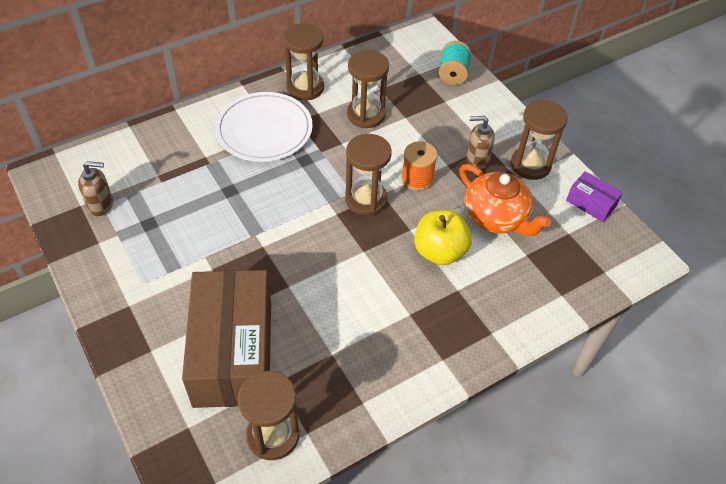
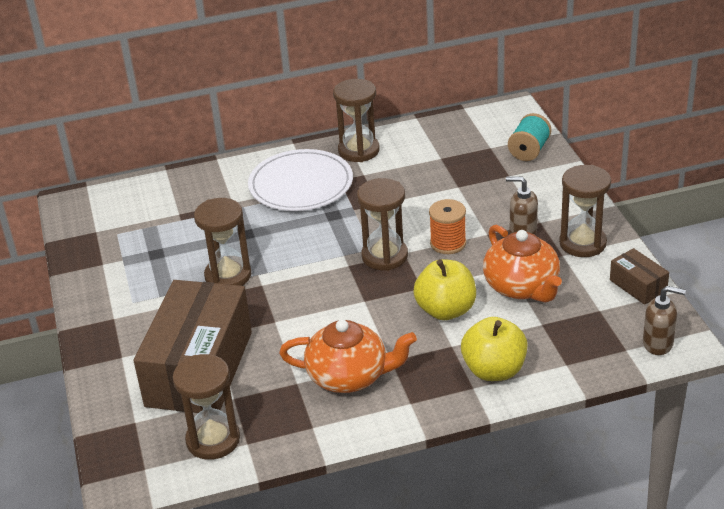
camera: 20 degrees right, 15 degrees down
(101, 205) = (115, 233): brown soap dispenser -> brown soap dispenser (658, 344)
(366, 115) = (415, 180): brown hourglass -> brown hourglass (228, 276)
(378, 338) = (349, 376): none -> orange teapot
(503, 311) = (494, 370): none -> yellow apple
(591, 203) = (638, 286): purple box -> brown box

